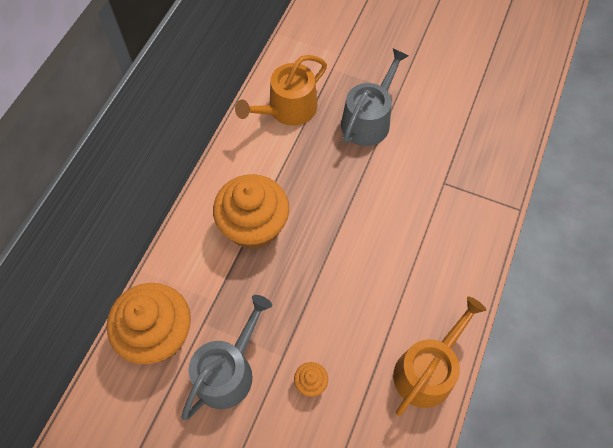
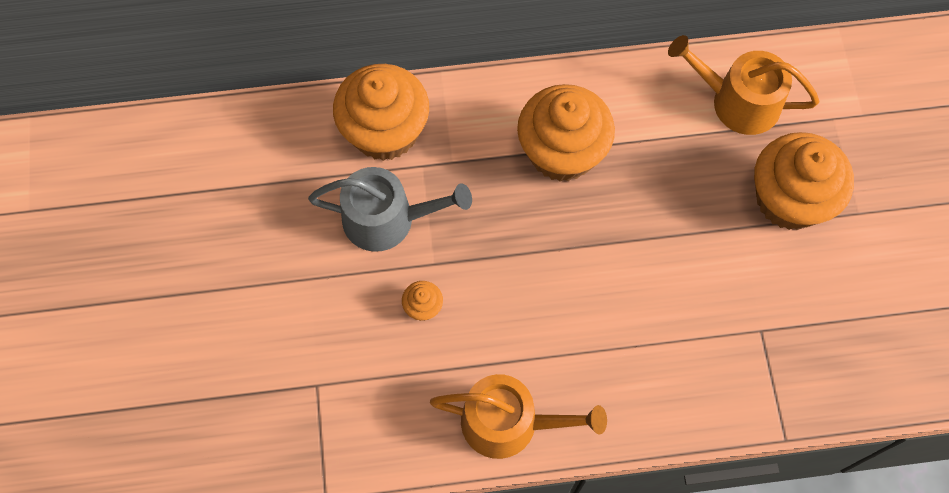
camera: 60 degrees right, 5 degrees up
(369, 119) = (789, 199): grey watering can -> orange cupcake

